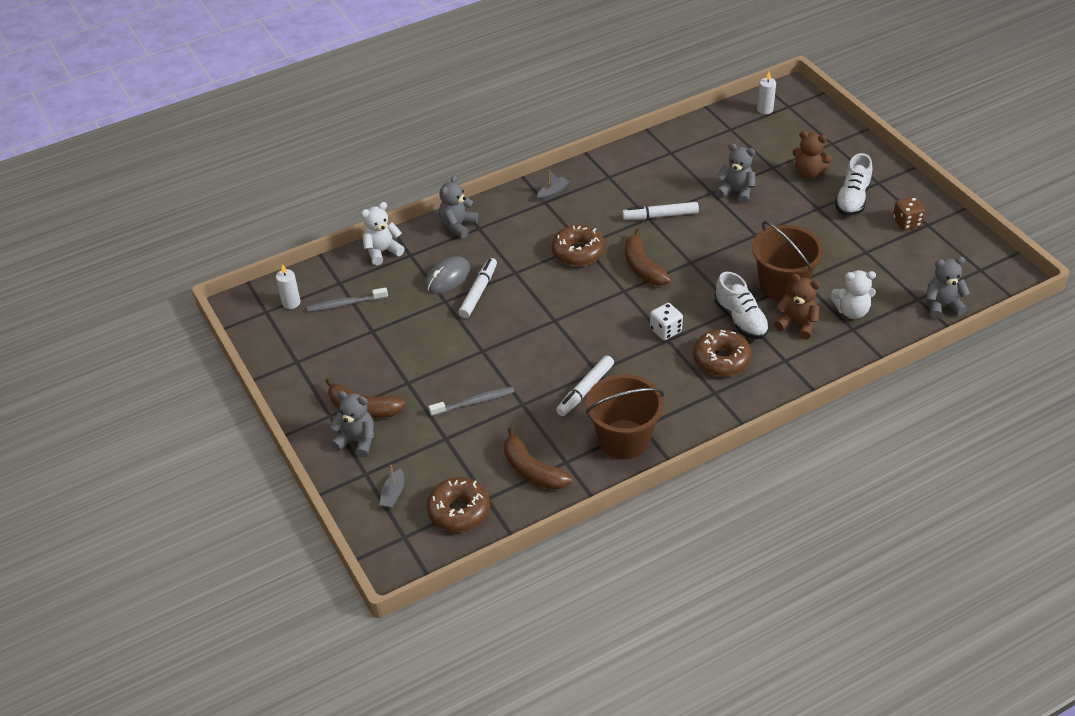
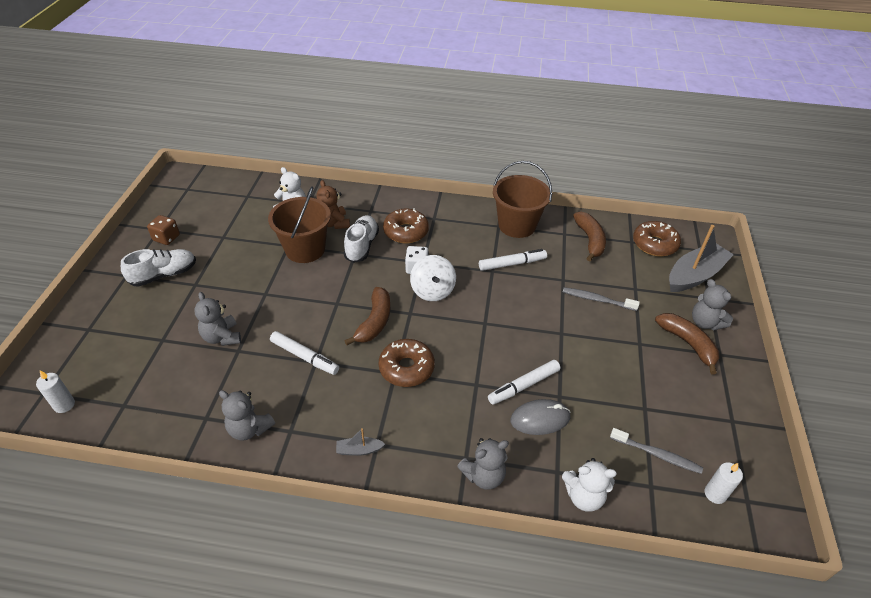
camera: 145 degrees left, 0 degrees up
(393, 494) = (694, 275): grey boat -> grey boat, size x2.29
(627, 319) = (432, 291): none -> white spinning top
(808, 173) = (150, 315): brown teddy bear -> none
(942, 306) = (243, 185): grey teddy bear -> grey teddy bear (249, 429)

